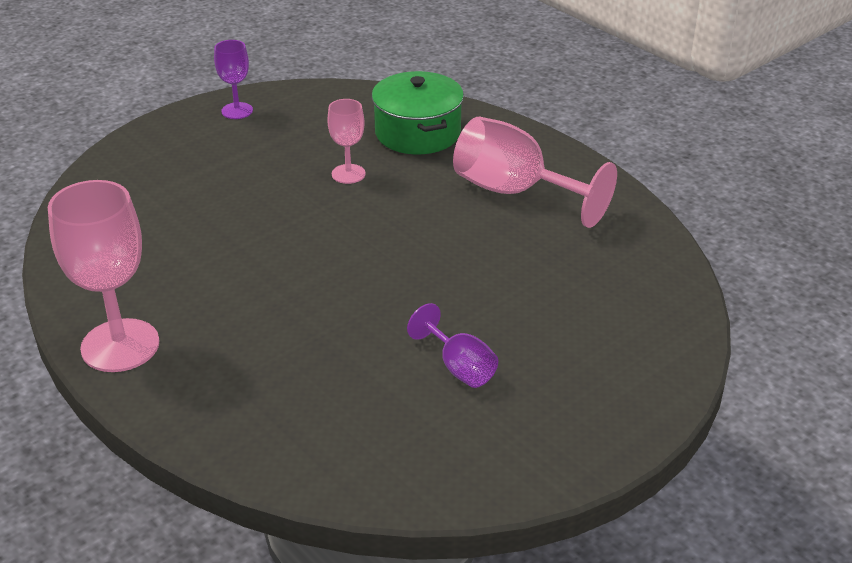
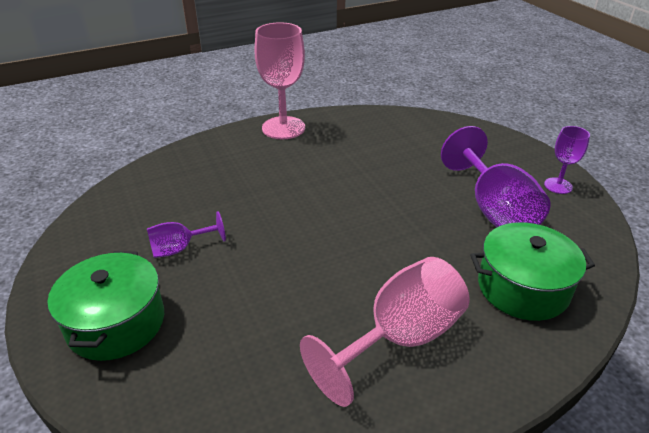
camera: 105 degrees right, 0 degrees up
(297, 149) = (494, 210): none -> purple goblet
(348, 174) = (450, 232): pink goblet -> none
(598, 376) = (116, 323): none -> green pot

